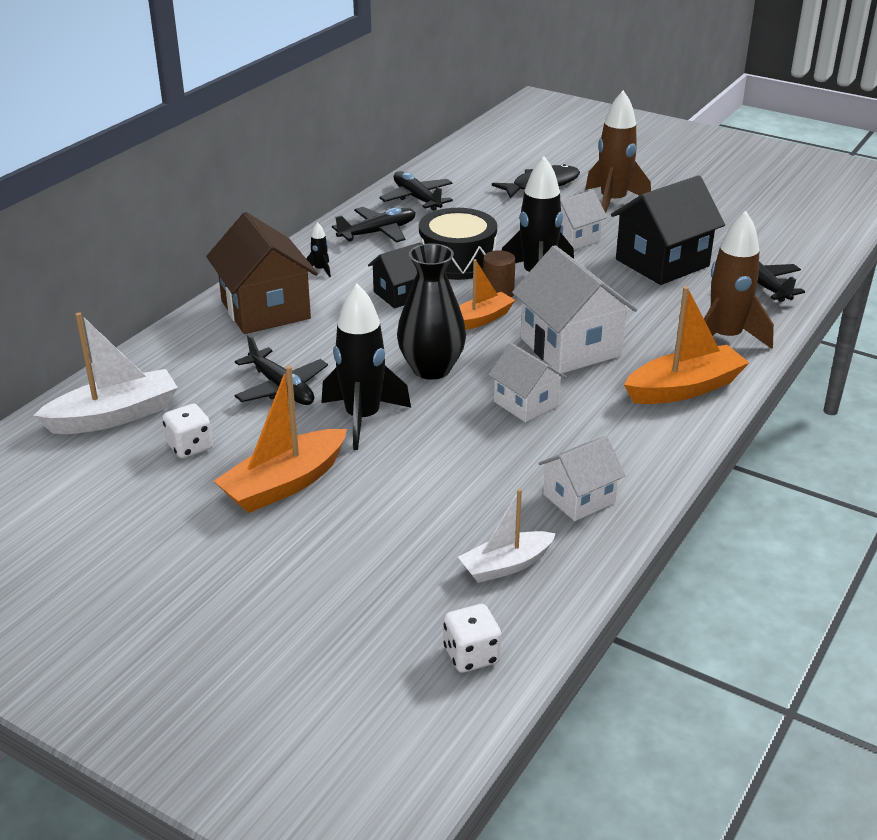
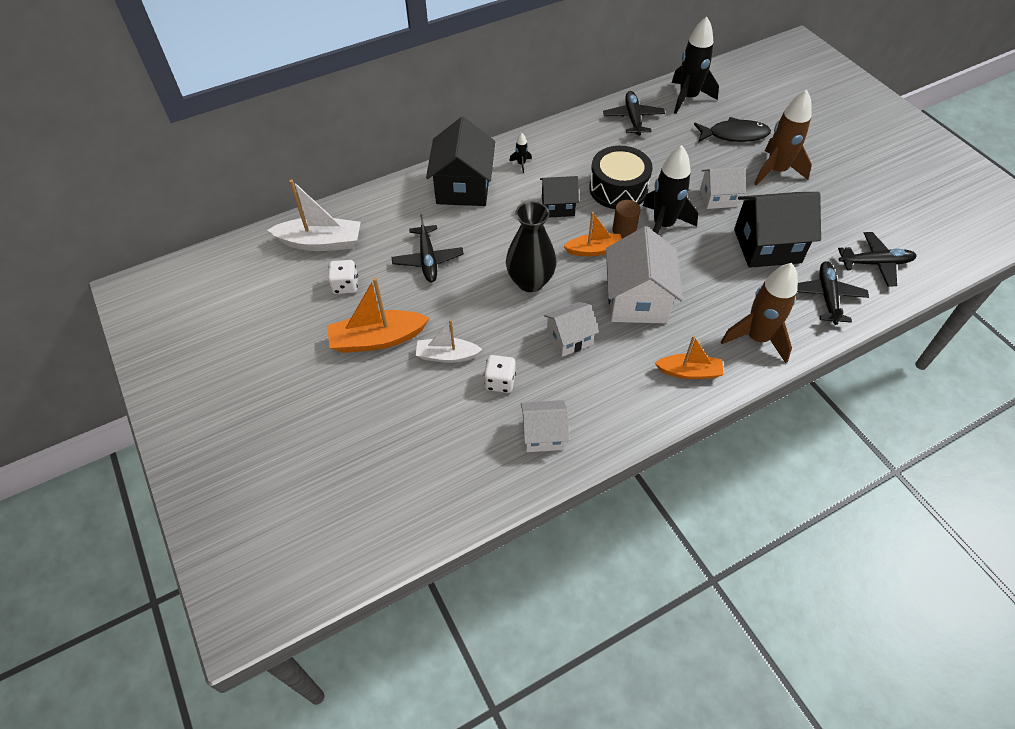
camera: 30 degrees right, 20 degrees up
(265, 310) = (463, 187): brown house -> black house
(362, 418) = (458, 306): black rocket -> black rocket (688, 98)
(378, 232) = (583, 142): black plane -> black plane (875, 263)
(471, 655) = (389, 523): white dice -> white dice (500, 381)
(506, 565) = (458, 466): white boat -> white boat (447, 355)
(526, 404) = (569, 338): white house -> white house turned 75 degrees clockwise
(684, 388) = (689, 372): orange boat -> orange boat, size x0.64

